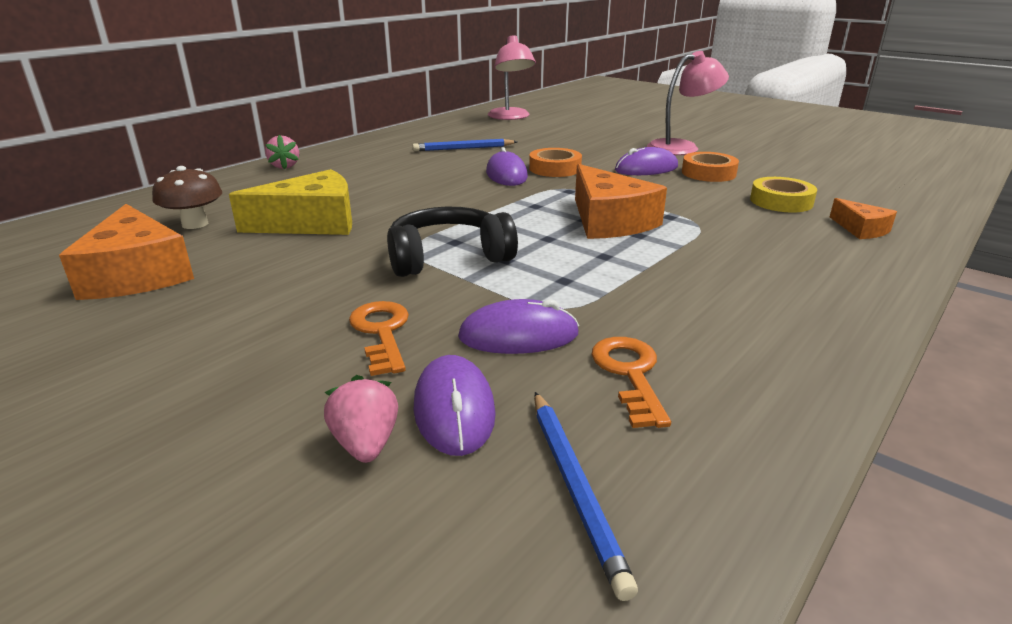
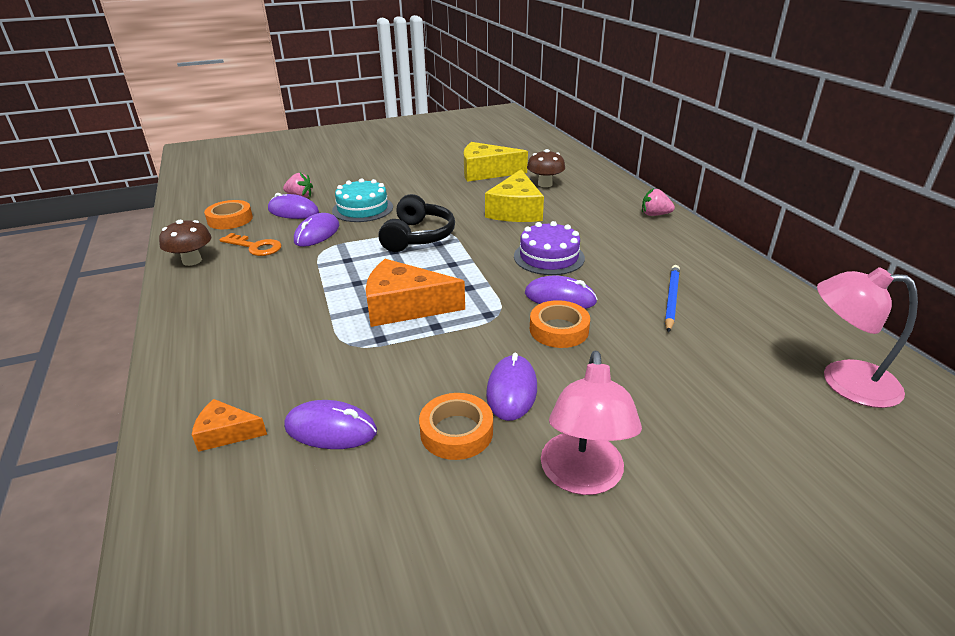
camera: 120 degrees right, 5 degrees up
(137, 274) = (486, 172): orange cheese -> yellow cheese
(381, 332) = (362, 209): orange key -> turquoise cake
(432, 189) = (549, 257): none -> purple cake
(574, 487) = (230, 219): blue pencil -> orange tape
(759, 418) = (192, 261): none -> brown mushroom
(781, 201) = (331, 429): yellow tape -> purple mouse

